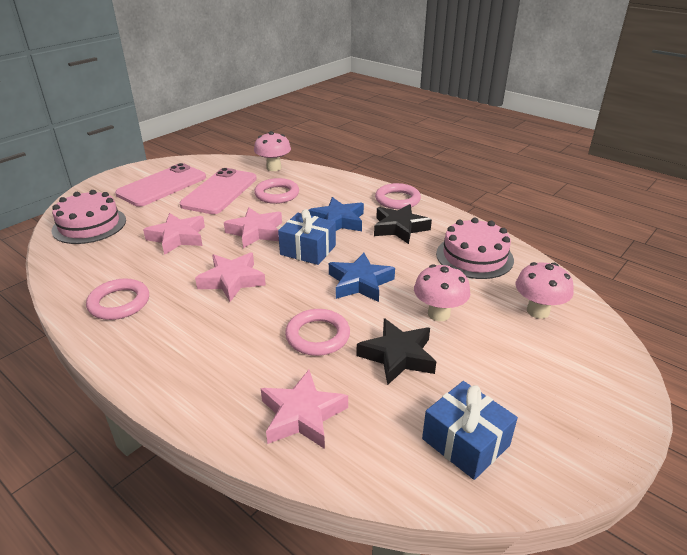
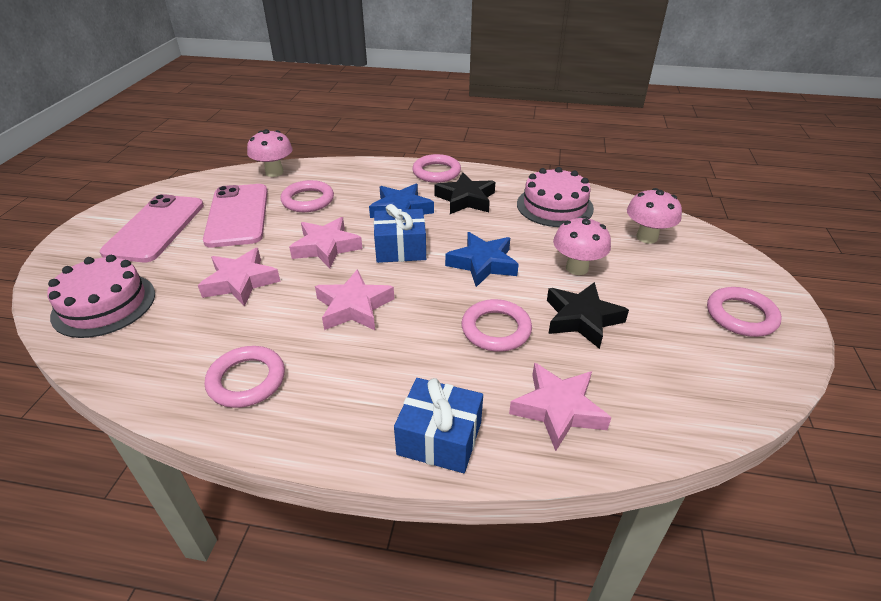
camera: 30 degrees left, 5 degrees up
(465, 442) = (703, 369): blue gift -> blue gift (439, 438)
(560, 414) = (741, 315): none -> pink ring

